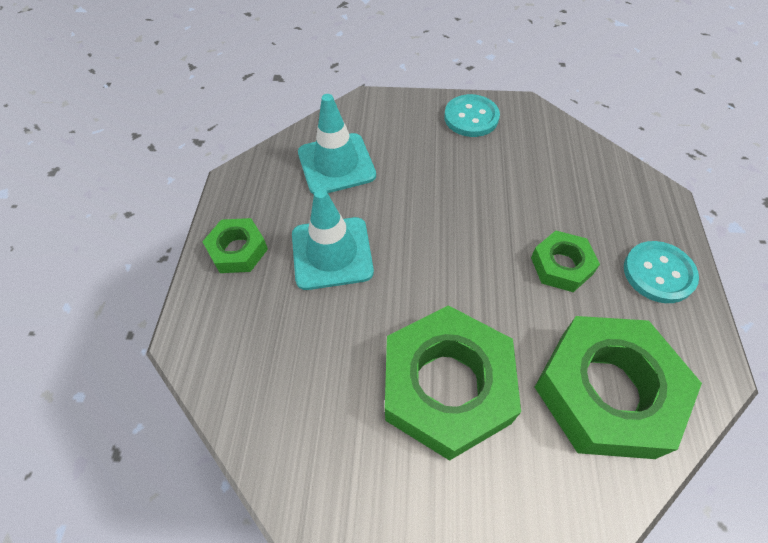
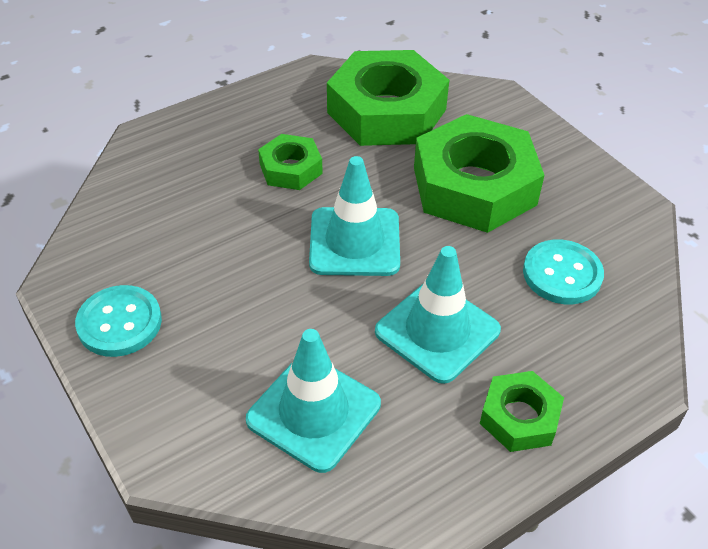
camera: 130 degrees left, 10 degrees down
(448, 258) = (354, 242): none -> turquoise traffic cone
(658, 273) = (246, 115): turquoise button -> turquoise button (562, 274)

